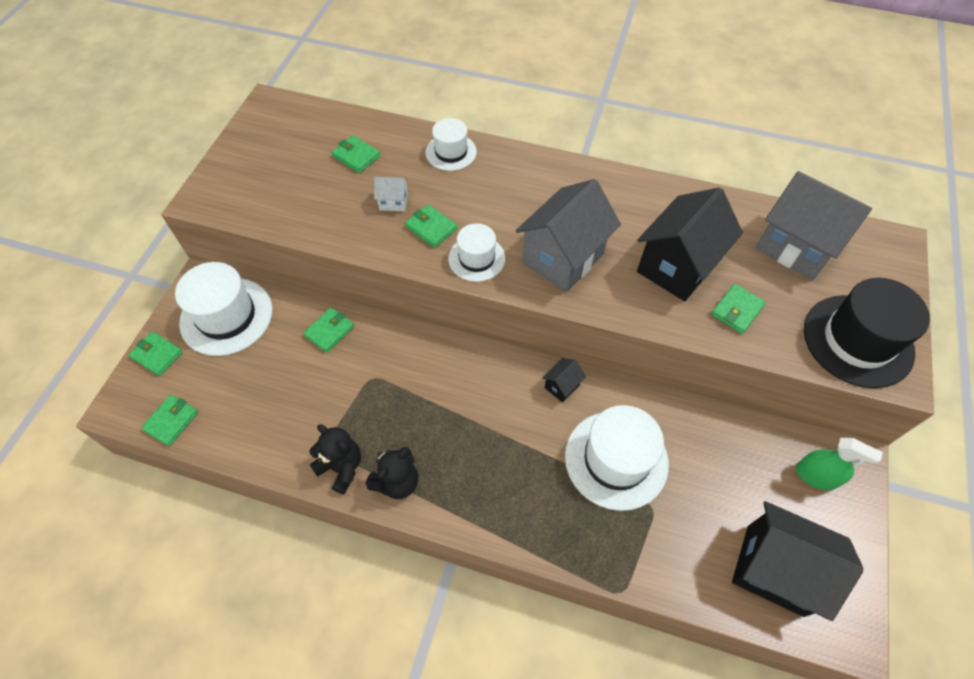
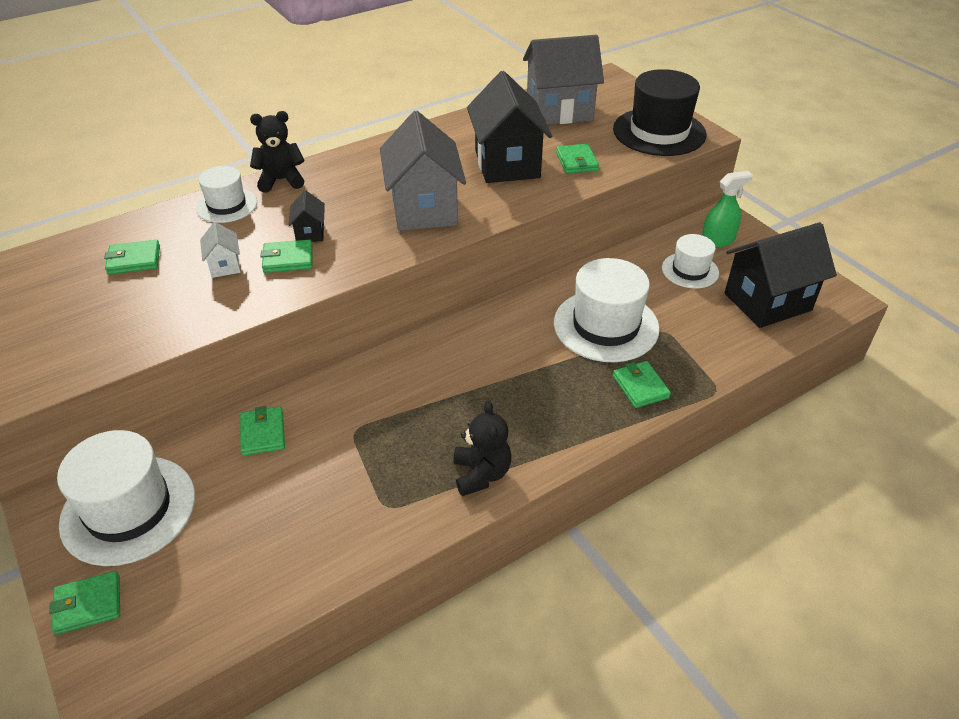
camera: 50 degrees left, 15 degrees down
(171, 421) = (194, 635): green wallet -> green wallet (640, 387)
(341, 467) = (422, 508): black teddy bear -> black teddy bear (281, 180)
(393, 202) = (225, 266): white house -> white house turned 60 degrees counterclockwise
(476, 258) = (358, 252): white hat -> white hat (690, 270)
(562, 386) = (509, 316): black house -> black house (310, 233)

